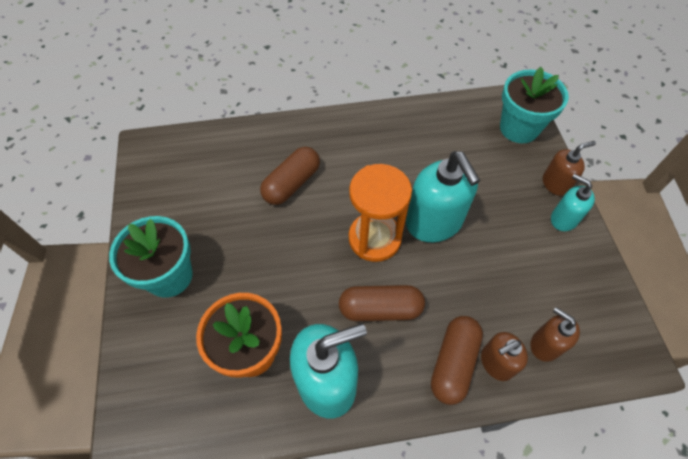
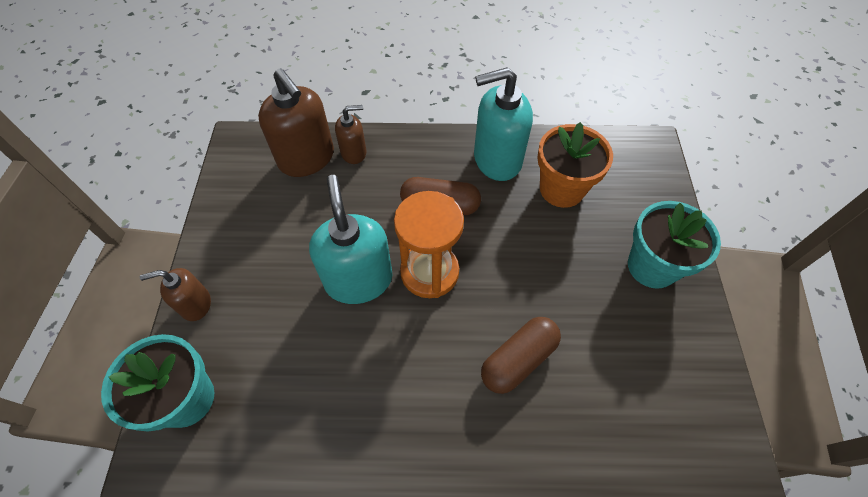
camera: 170 degrees left, 0 degrees up
(453, 363) = (389, 157): brown capsule -> none
(545, 344) = (307, 158): brown soap dispenser -> brown soap dispenser, size x1.82
(563, 219) = (216, 261): turquoise soap dispenser -> none

